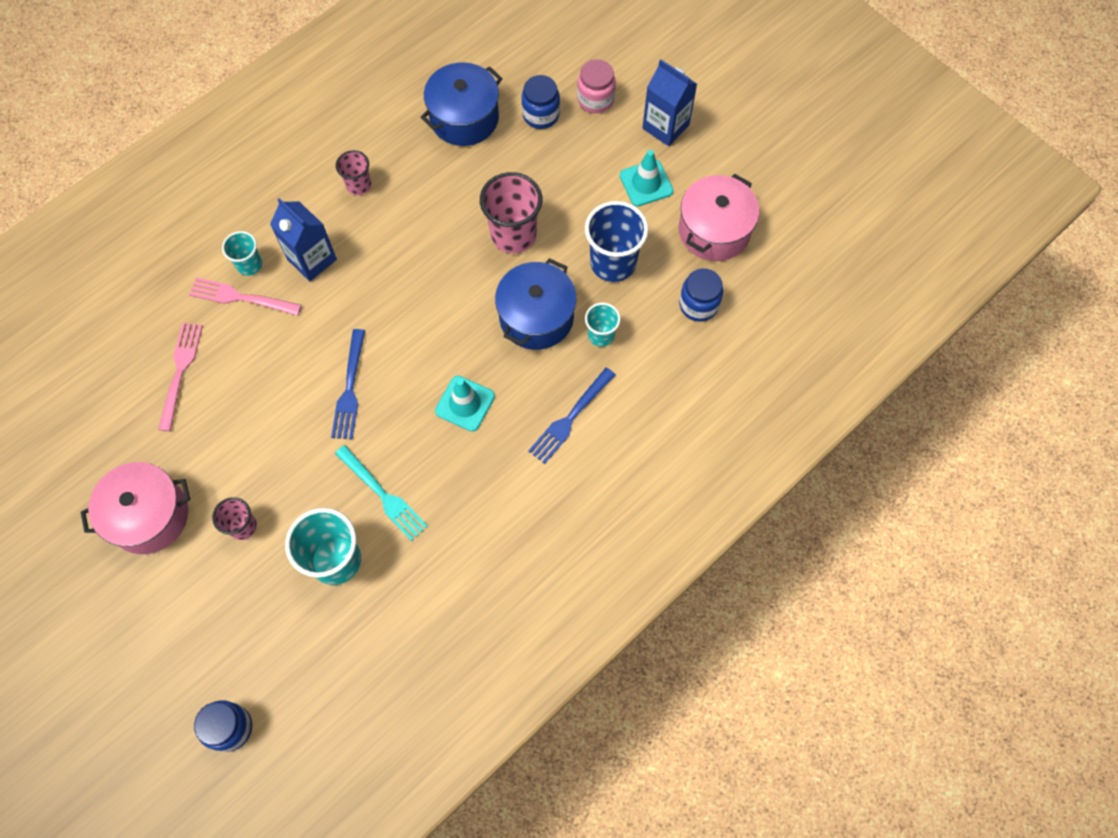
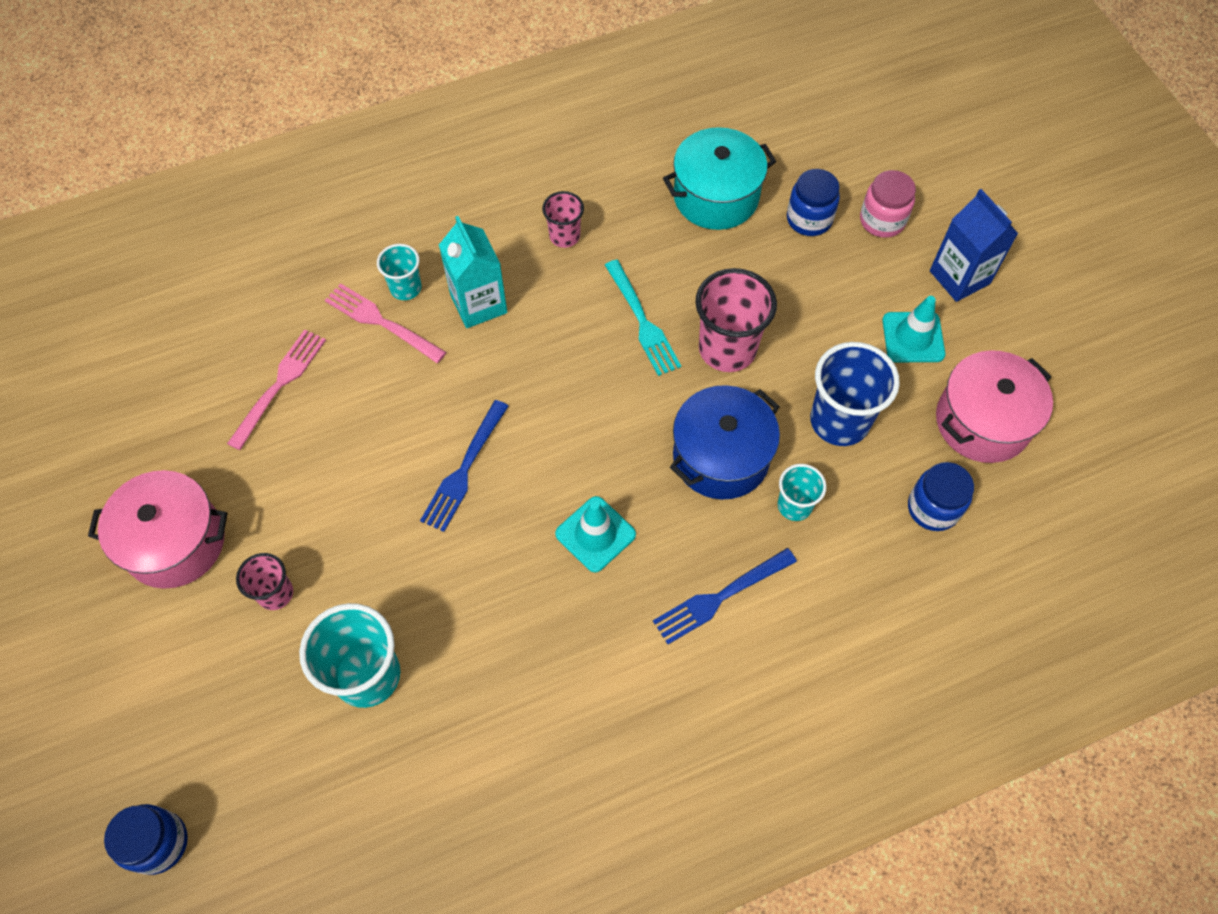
camera: 20 degrees right, 5 degrees down
(312, 259) = (478, 304): blue carton -> turquoise carton
(383, 495) = (454, 613): turquoise fork -> turquoise fork (642, 321)
(464, 118) = (716, 196): blue pot -> turquoise pot

